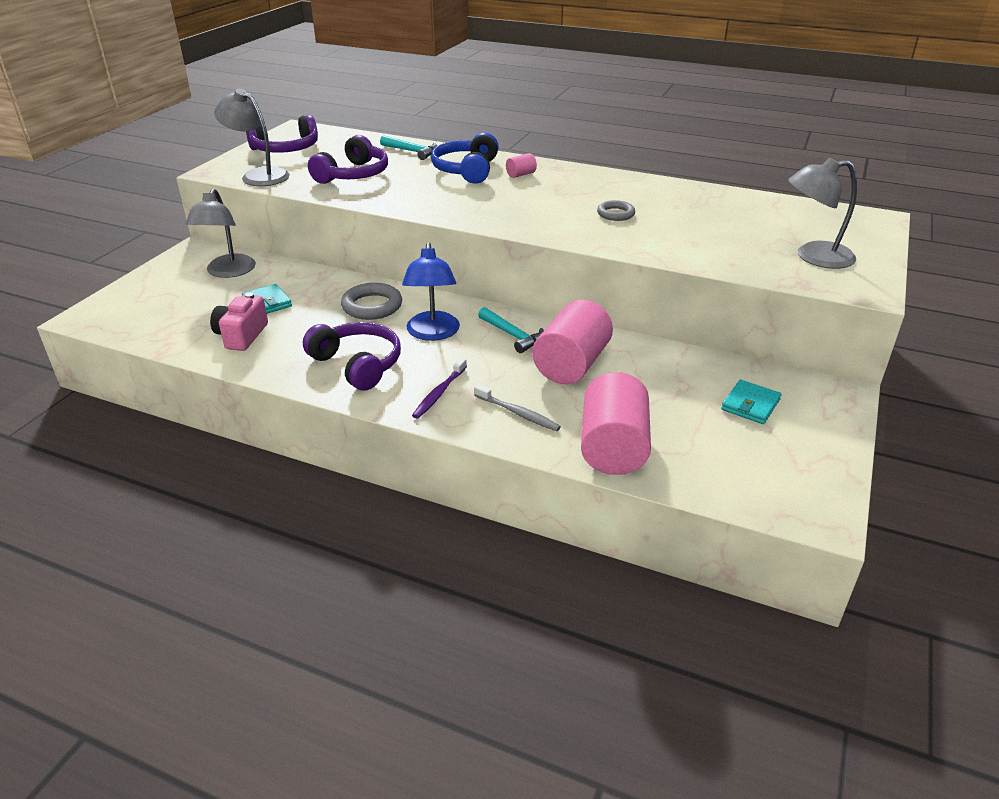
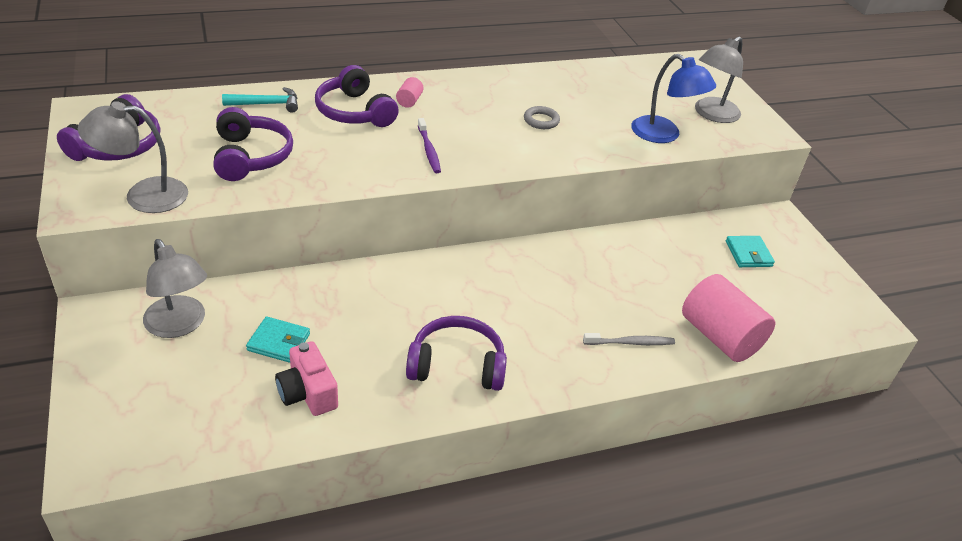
camera: 45 degrees left, 5 degrees up
(372, 306) = (385, 296): grey ring -> none
(433, 333) = (474, 299): blue lamp -> blue lamp (663, 135)
(439, 393) = (555, 356): purple toothbrush -> purple toothbrush (429, 150)
(466, 170) = (354, 112): blue headphones -> purple headphones
(513, 335) = (536, 270): turquoise hammer -> none
(571, 365) = (610, 277): pink cylinder -> none

